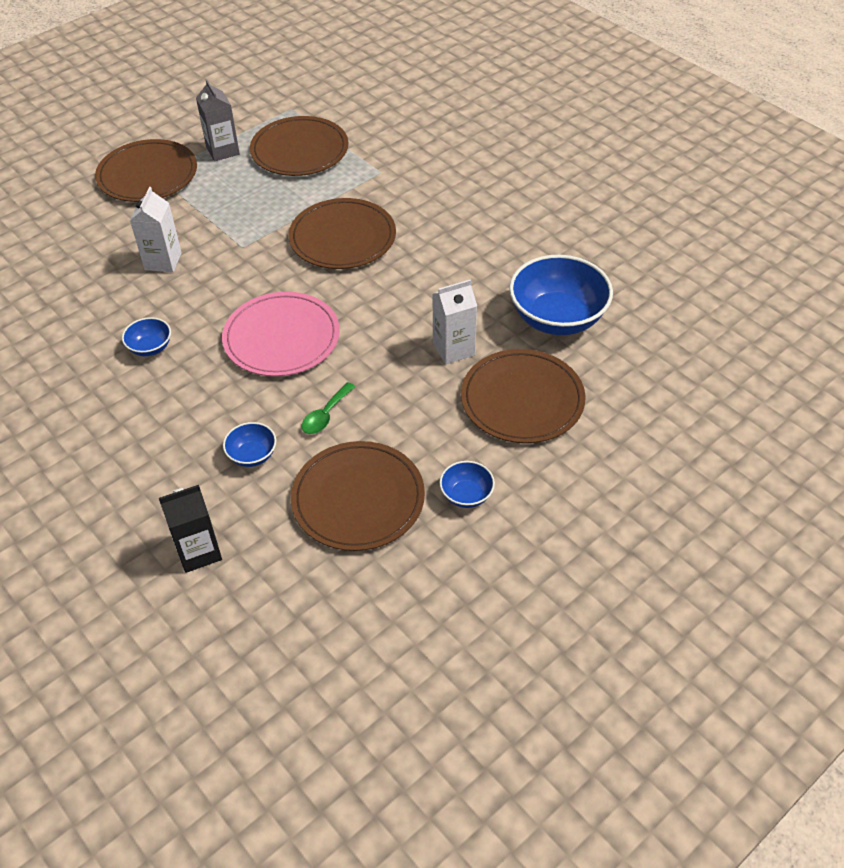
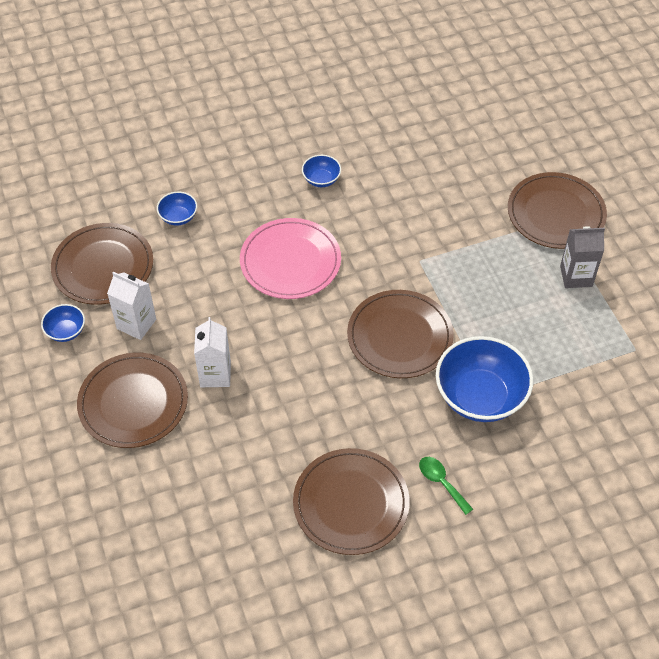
camera: 110 degrees right, 5 degrees up
(163, 261) = (424, 204): white carton -> white carton (136, 324)
(198, 552) = (114, 173): black carton -> none
(299, 150) = (554, 338): brown plate -> brown plate (351, 503)
(325, 415) = (192, 268): green spoon -> green spoon (441, 482)
(557, 318) = (210, 468): blue bowl -> blue bowl (480, 396)

